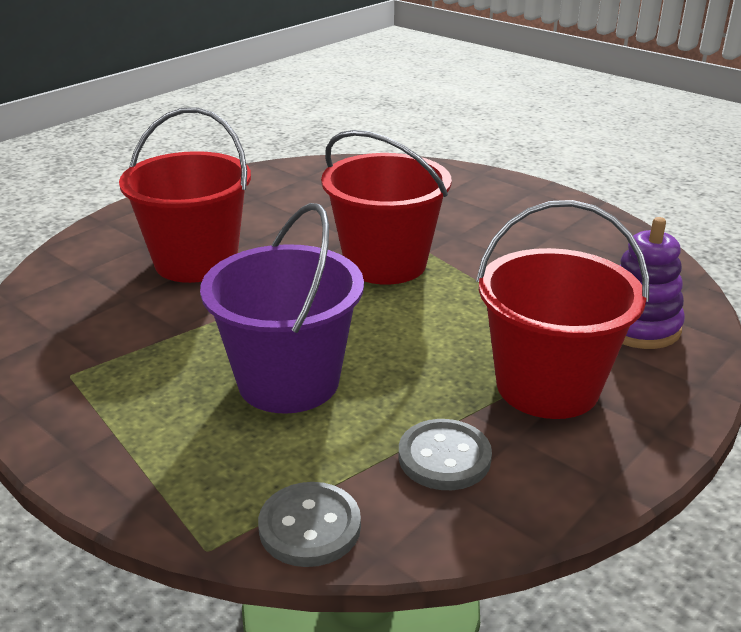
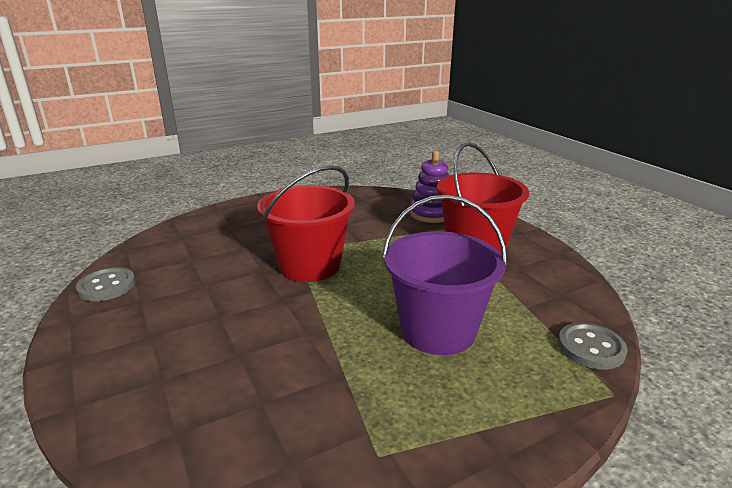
camera: 70 degrees left, 5 degrees down
(196, 262) = (228, 351): red bucket -> none
(444, 457) = (531, 291): grey button -> grey button (106, 286)

